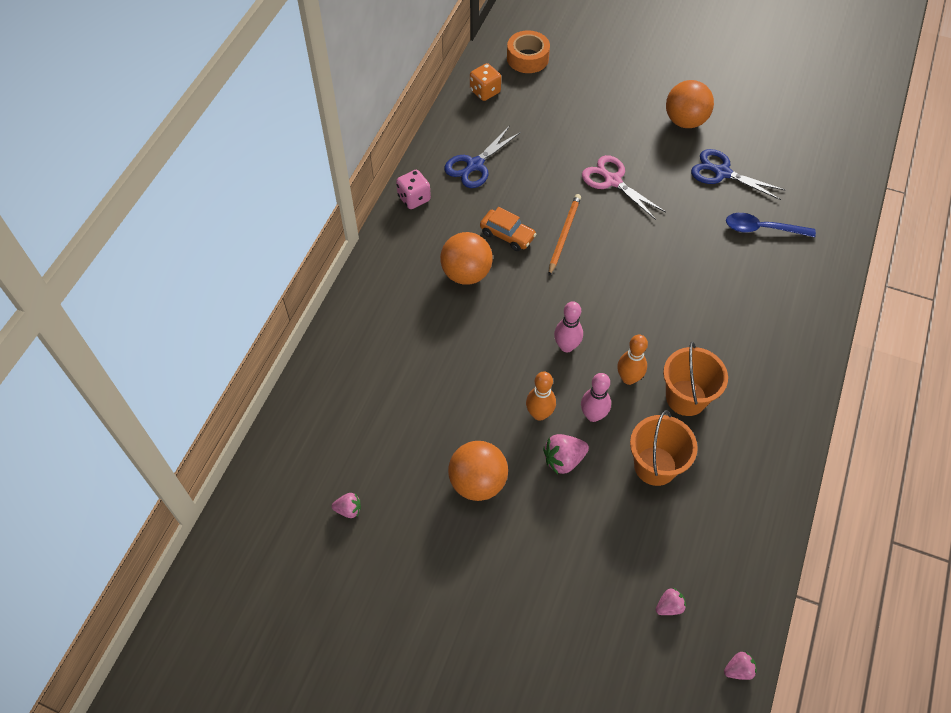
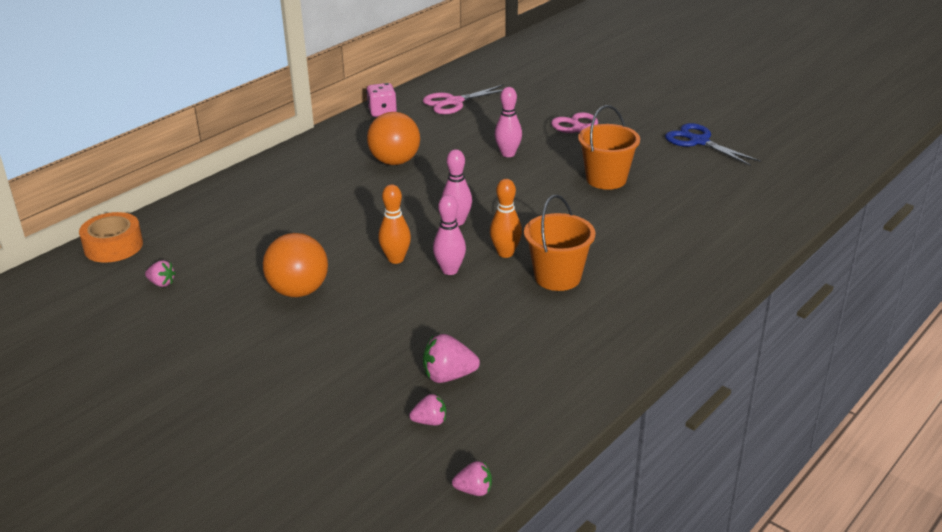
camera: 20 degrees right, 25 degrees down
(474, 165) = (453, 102): blue scissors -> pink scissors
(485, 91) = (496, 64): orange dice -> none
(507, 235) = (452, 146): orange car -> none
(527, 58) = (551, 51): orange tape -> orange tape (113, 246)
(563, 460) = (396, 294): pink strawberry -> pink strawberry (448, 376)
(564, 234) = (508, 154): orange pencil -> pink bowling pin
(655, 466) = (489, 317): orange bucket -> orange bucket (606, 179)
(685, 121) = (681, 106): orange ball -> none
(762, 229) = (719, 182): blue spoon -> none

